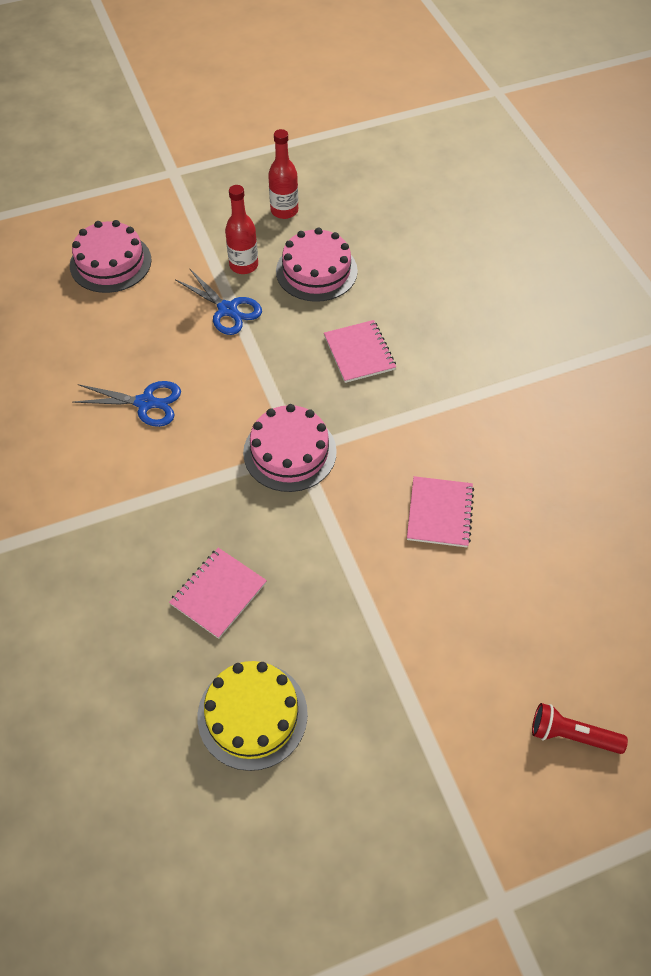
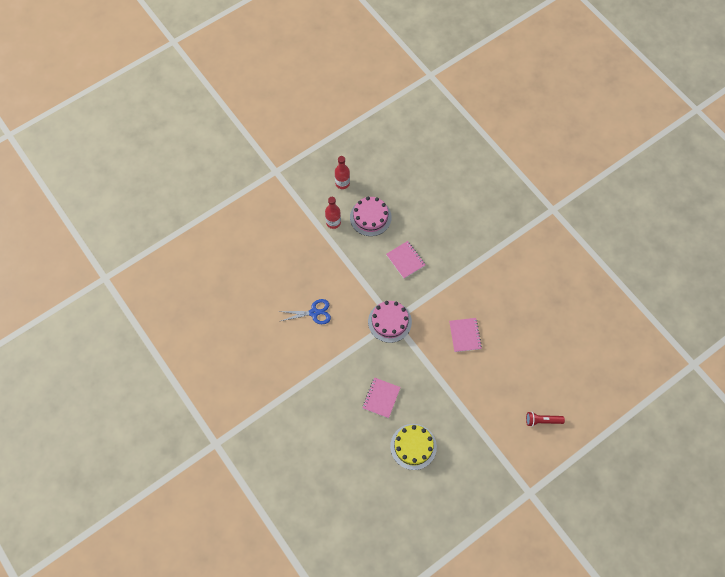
camera: 15 degrees left, 10 degrees up
(110, 262) = (265, 237): pink cake -> none
(227, 310) = (334, 251): blue scissors -> none

